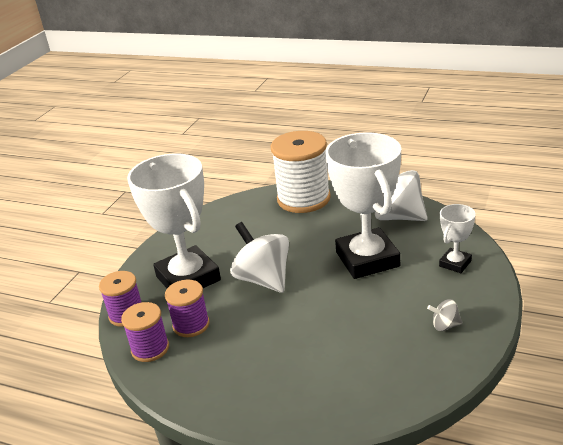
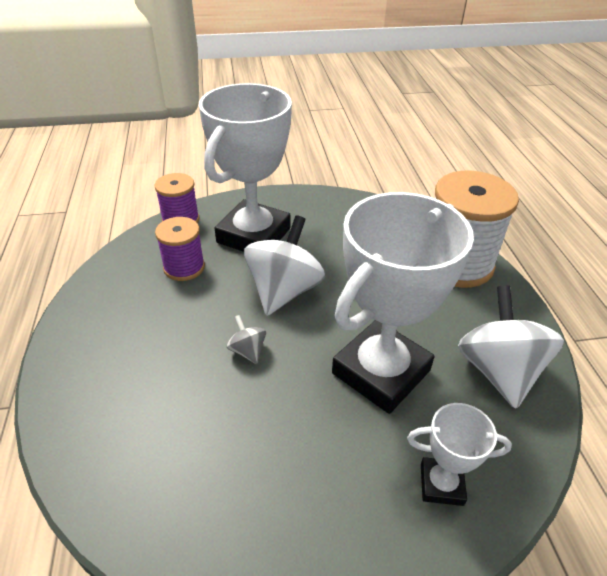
camera: 55 degrees right, 10 degrees up
(150, 348) = (139, 255): purple spool -> none
(445, 325) = (289, 520): grey spinning top -> grey spinning top (247, 350)

